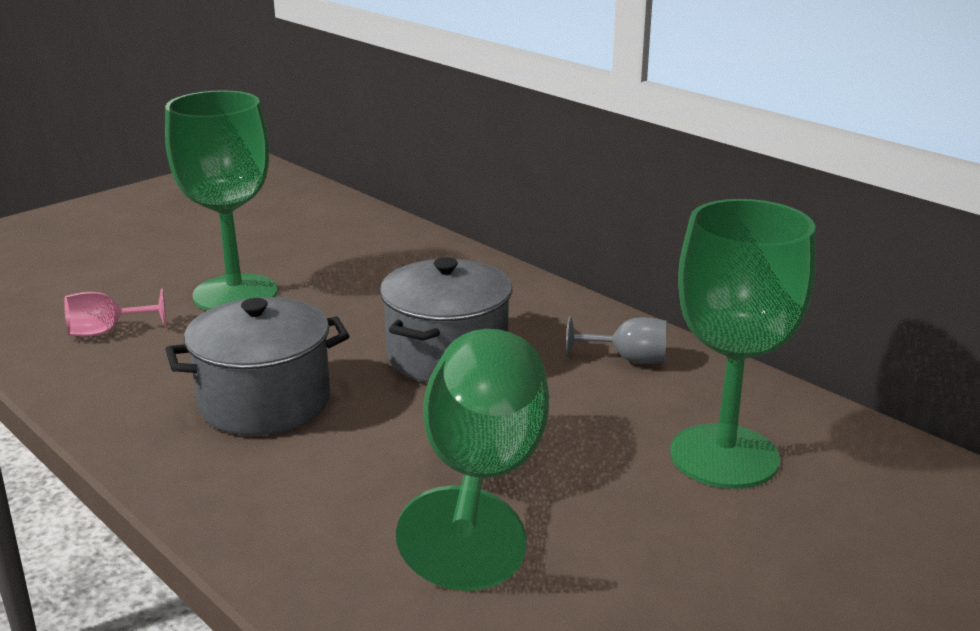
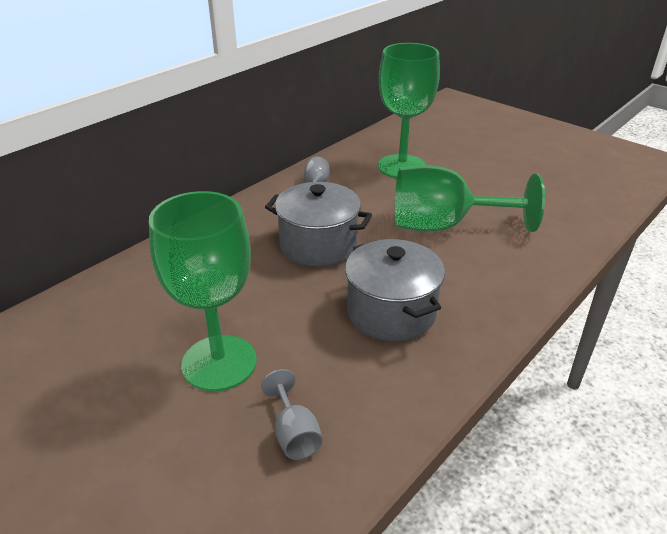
camera: 95 degrees left, 10 degrees up
(106, 331) = (294, 434): pink goblet -> grey goblet

